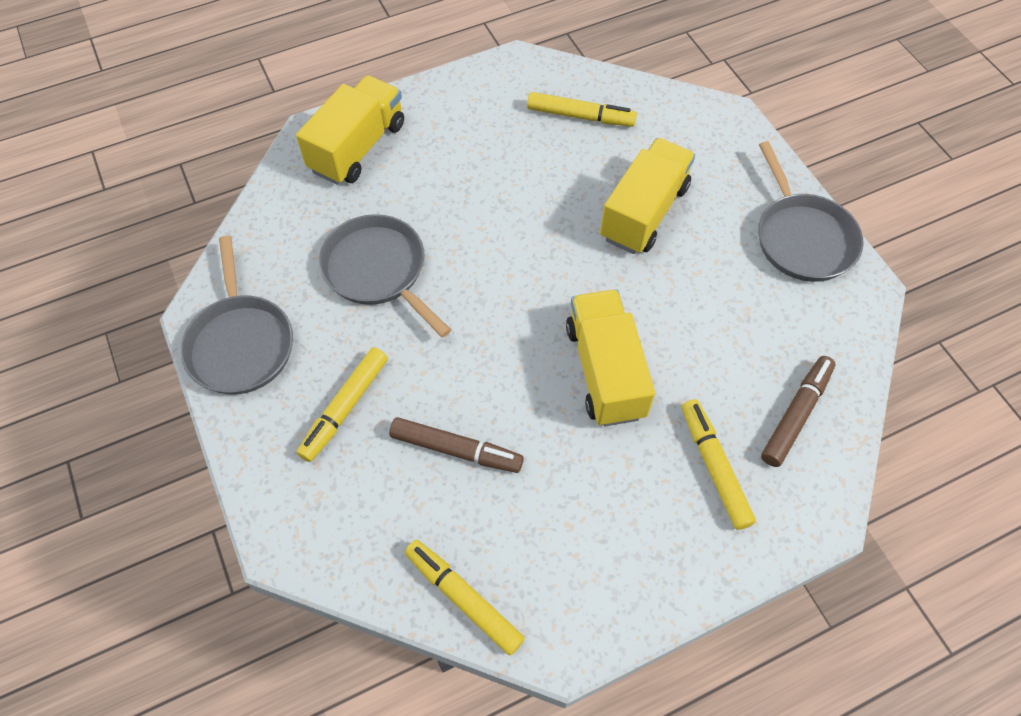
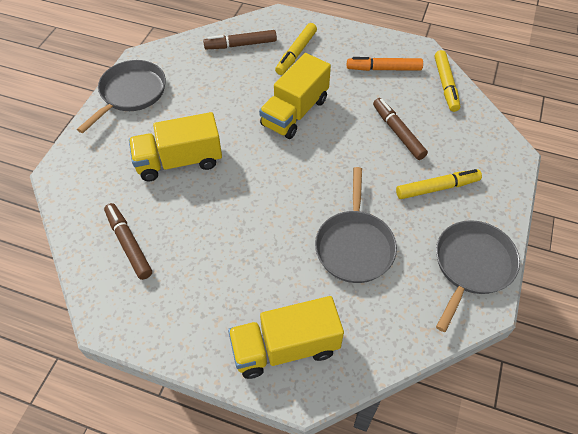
camera: 135 degrees left, 5 degrees down
(574, 549) = (384, 69): none -> orange marker
(580, 116) = (129, 244): yellow marker -> brown marker

